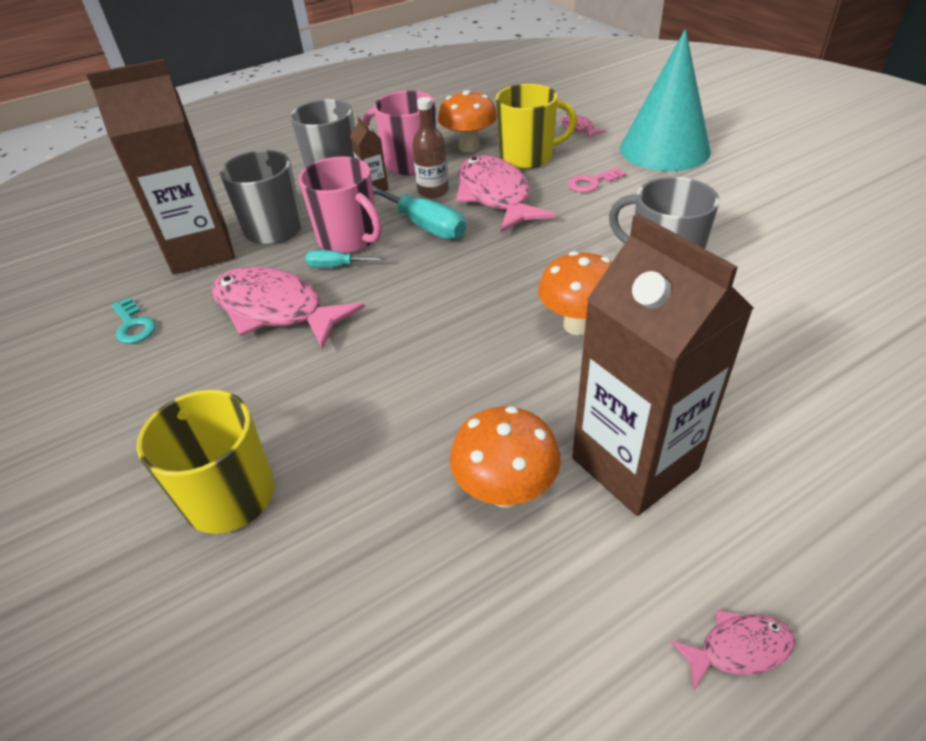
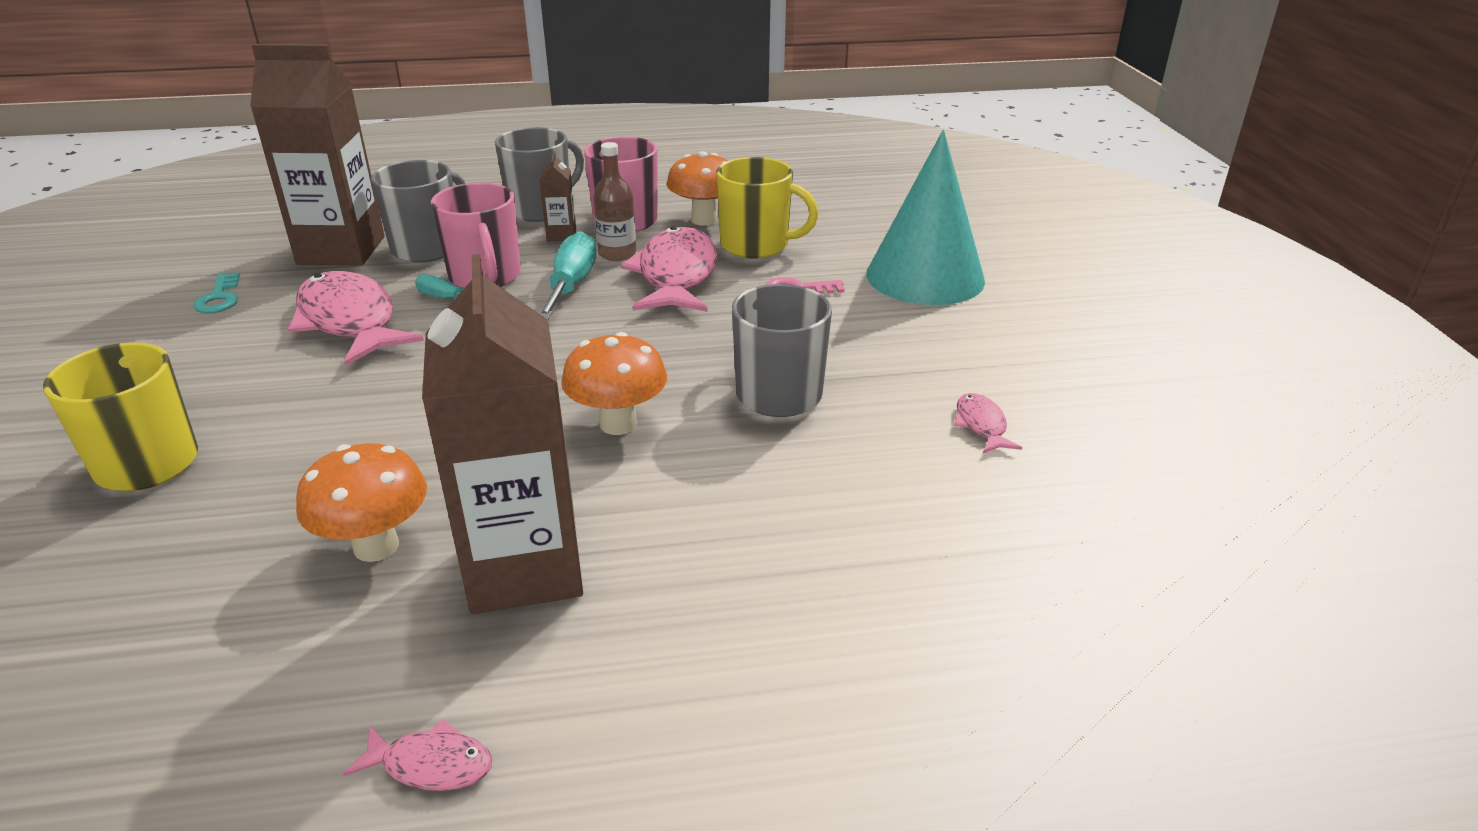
camera: 20 degrees right, 10 degrees down
(425, 226) = (571, 285): turquoise screwdriver -> turquoise screwdriver turned 150 degrees counterclockwise
(578, 128) = (848, 230): pink fish -> pink fish (981, 425)

